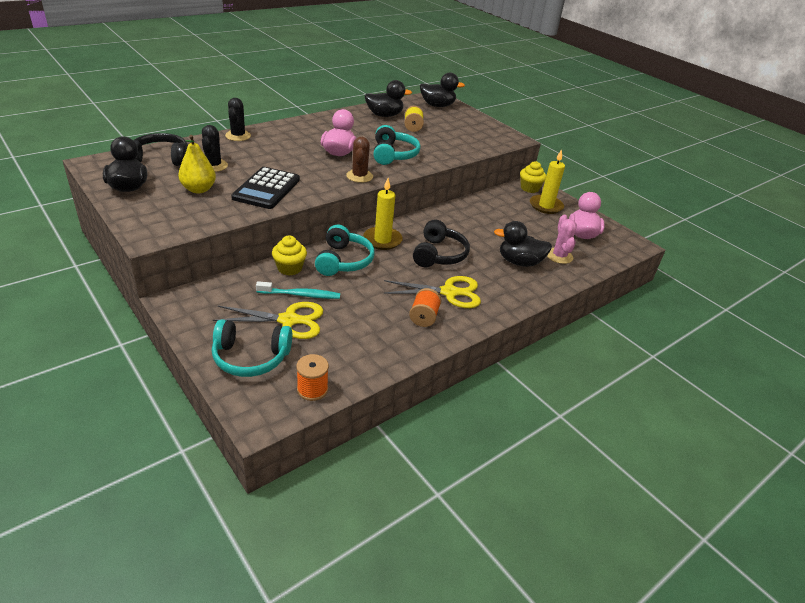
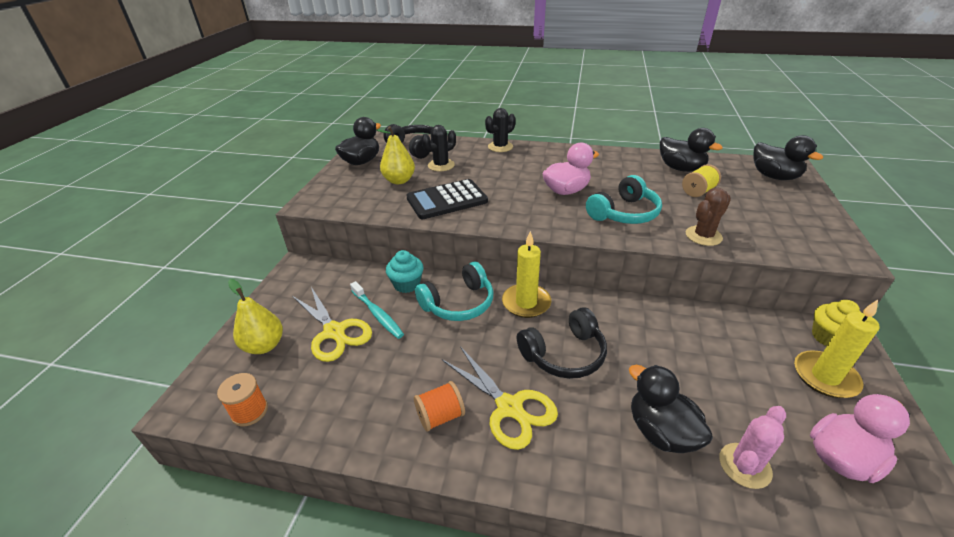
camera: 55 degrees right, 0 degrees up
(251, 357) = (264, 345): turquoise headphones -> yellow pear
(289, 268) = (407, 284): yellow cupcake -> turquoise cupcake
(359, 176) = (549, 222): brown cactus -> brown cactus (703, 236)

